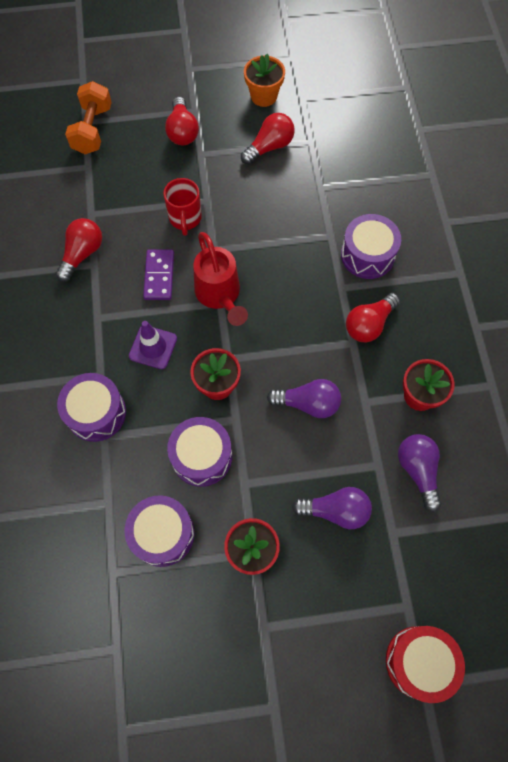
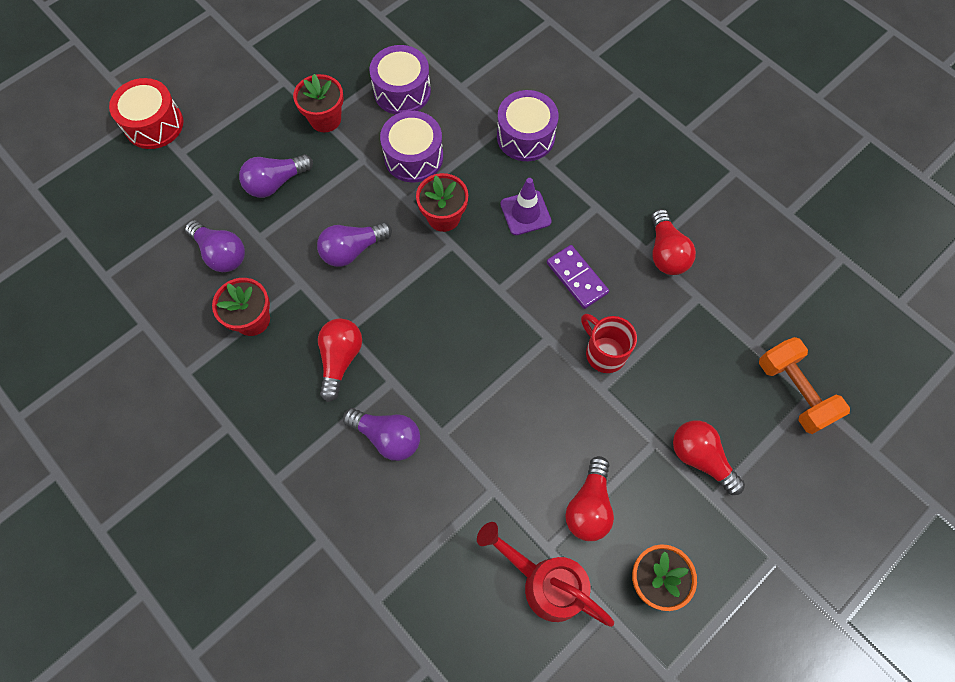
camera: 145 degrees right, 0 degrees up
(220, 295) = (505, 296): red watering can -> red watering can (545, 582)
(367, 255) = (387, 437): purple drum -> purple light bulb

